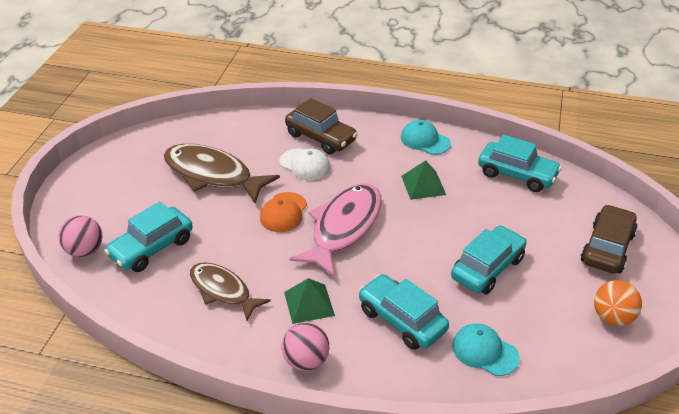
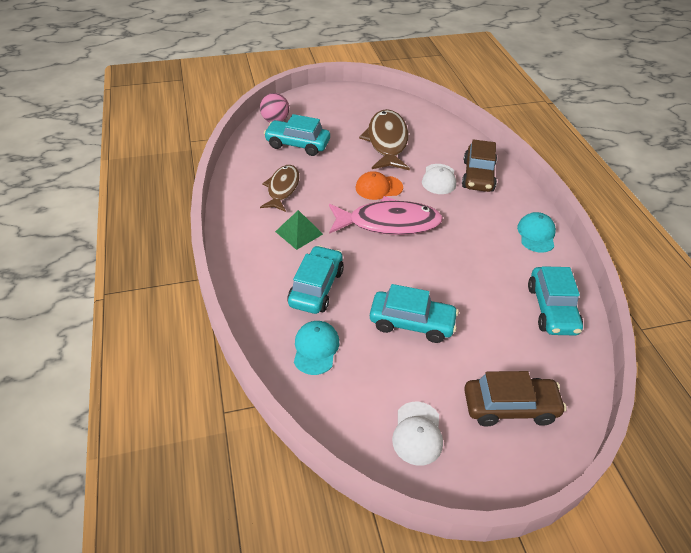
camera: 60 degrees right, 5 degrees up
(306, 361) = (245, 250): pink ball -> none
(423, 185) = (478, 251): green pyramid -> none
(612, 317) = (417, 433): orange ball -> white cap

